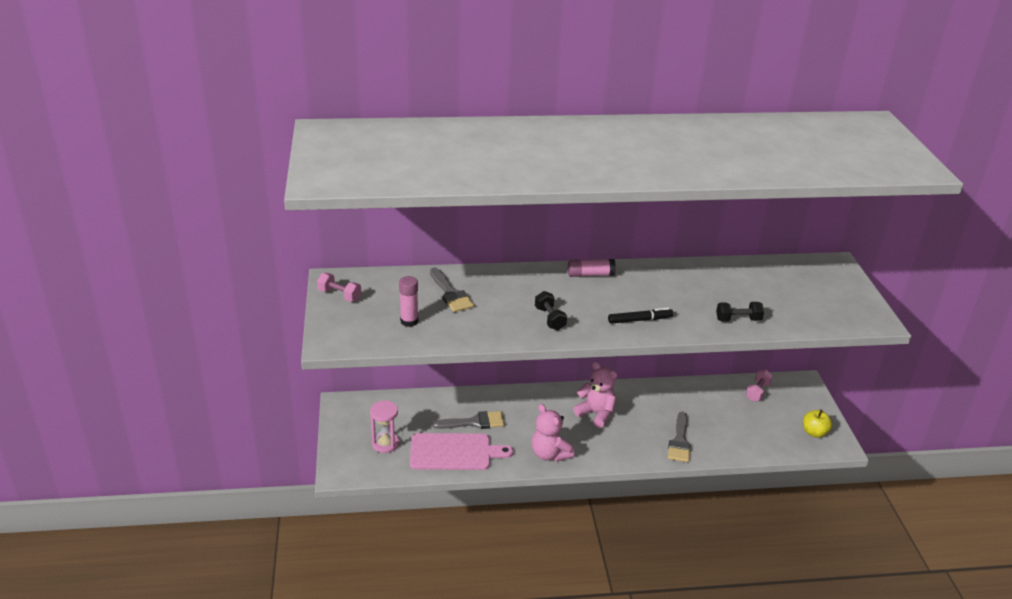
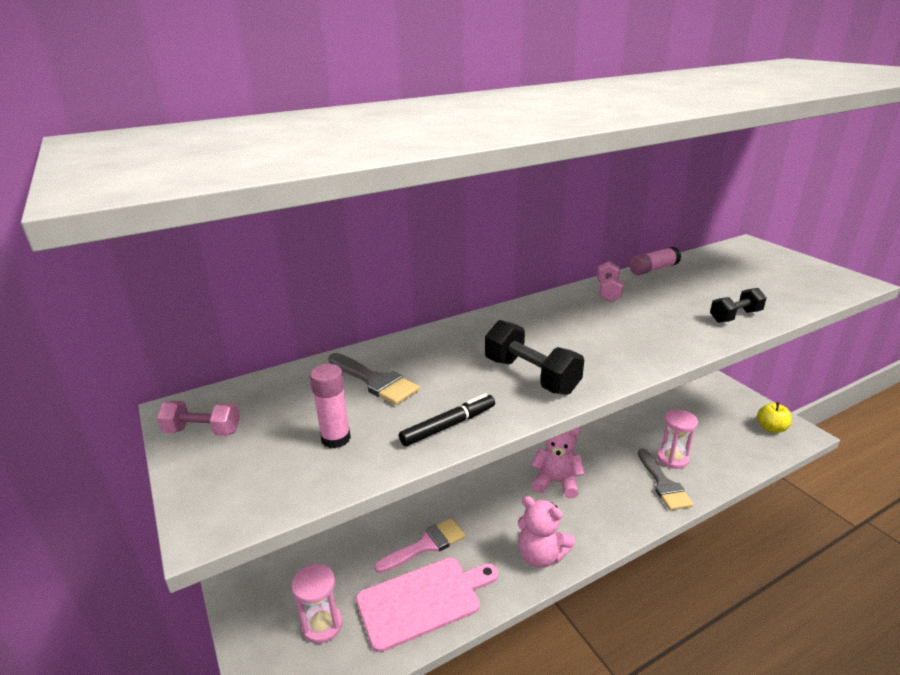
camera: 20 degrees left, 5 degrees down
(474, 422) = (426, 545): grey brush -> pink brush
(550, 319) = (531, 376): black dumbbell -> black dumbbell, size x1.54
(590, 274) = (532, 312): pink glue stick -> pink glue stick (653, 269)
(640, 320) = (637, 346): black marker -> black marker (449, 426)
(704, 427) = (672, 458): none -> pink hourglass
(757, 392) = (687, 404): pink dumbbell -> pink dumbbell (608, 291)

